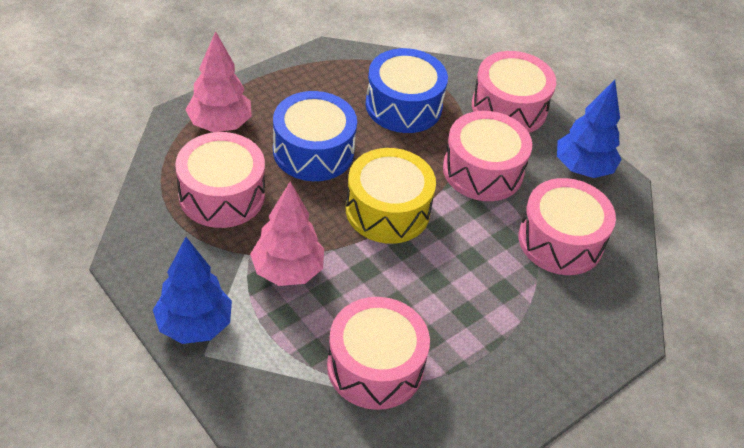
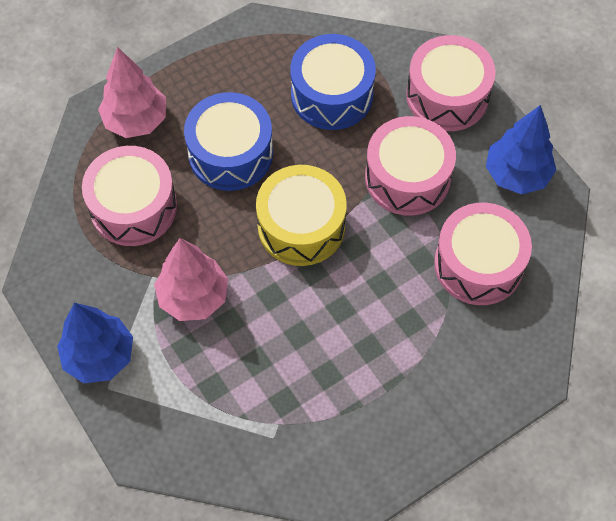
camera: 10 degrees right, 15 degrees up
(375, 366) = (271, 405): pink drum -> none

